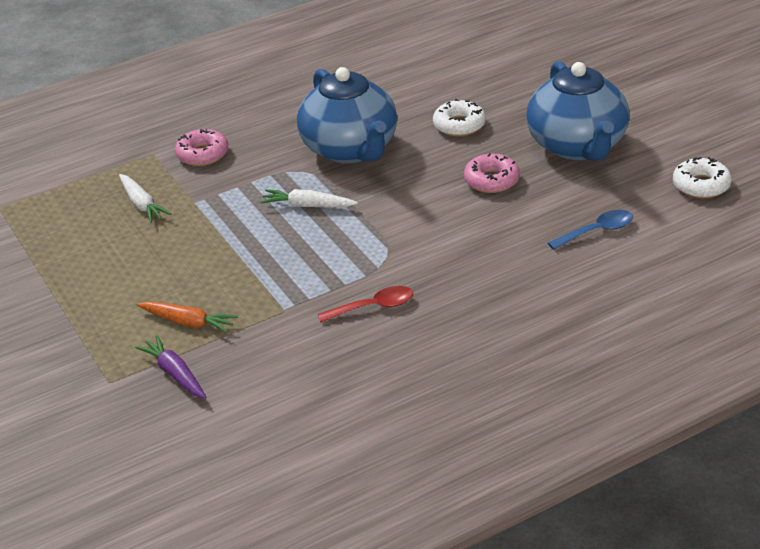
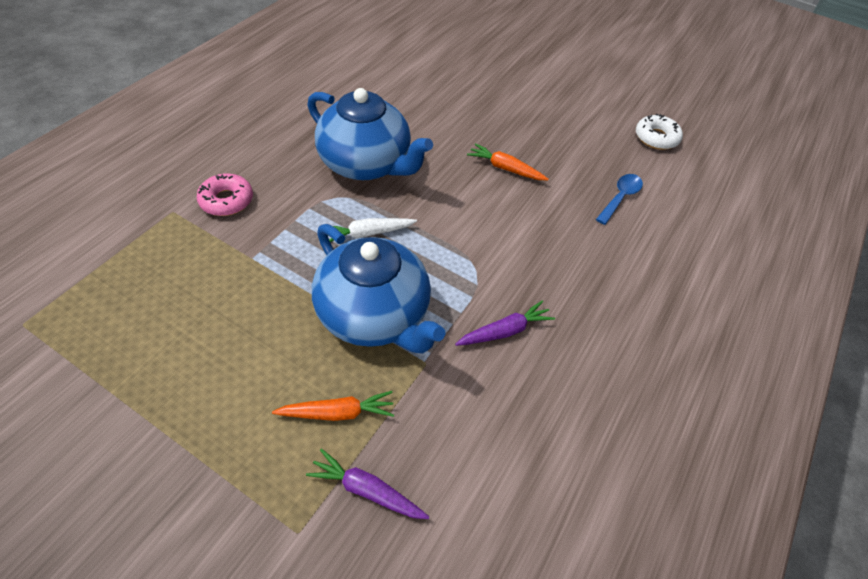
camera: 35 degrees left, 15 degrees up
(142, 204) = (196, 275): white carrot -> none
(373, 307) = (505, 331): red spoon -> purple carrot
(459, 125) = (441, 121): white donut -> none
(491, 180) = (505, 168): pink donut -> orange carrot
(578, 146) = (545, 122): blue teapot -> blue teapot (375, 315)

